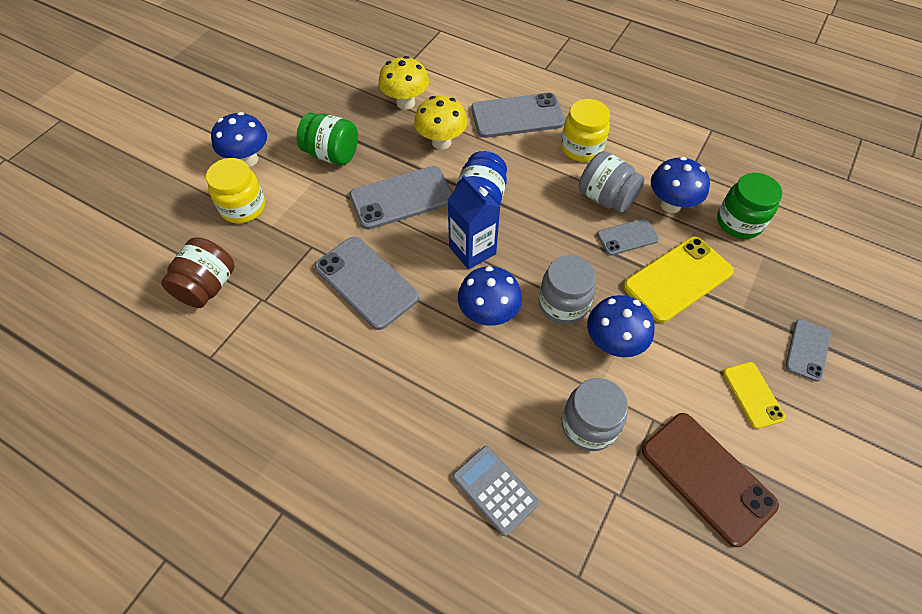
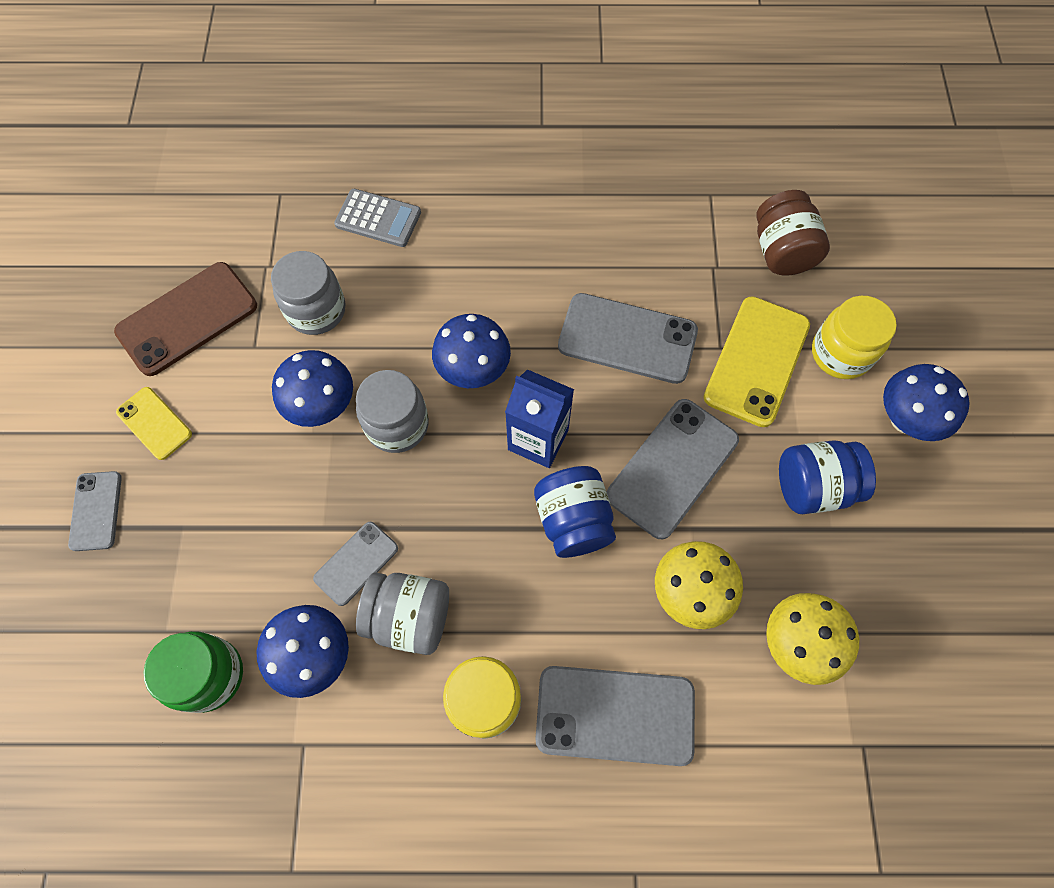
camera: 150 degrees right, 10 degrees up
(332, 154) = (813, 486): green jar -> blue jar
(517, 116) = (615, 715): grey phone -> grey phone turned 45 degrees clockwise
(677, 279) = (272, 531): yellow phone -> yellow phone (756, 361)
(707, 477) = (187, 319): brown phone -> brown phone turned 60 degrees counterclockwise

